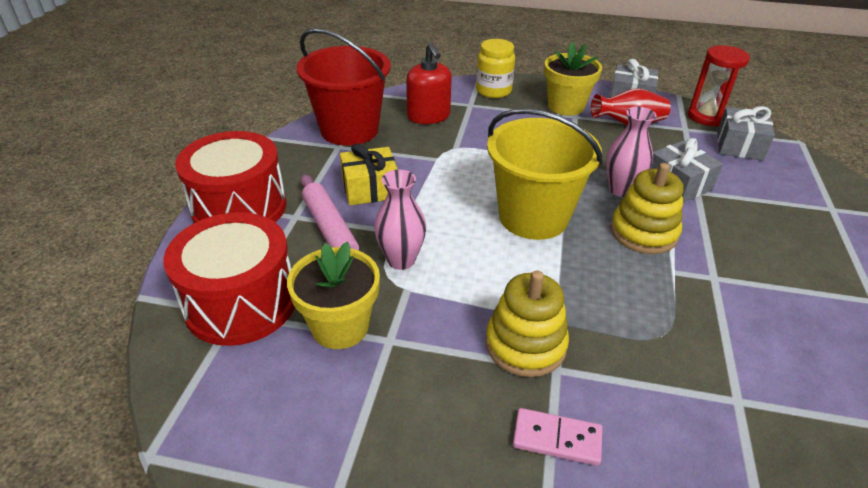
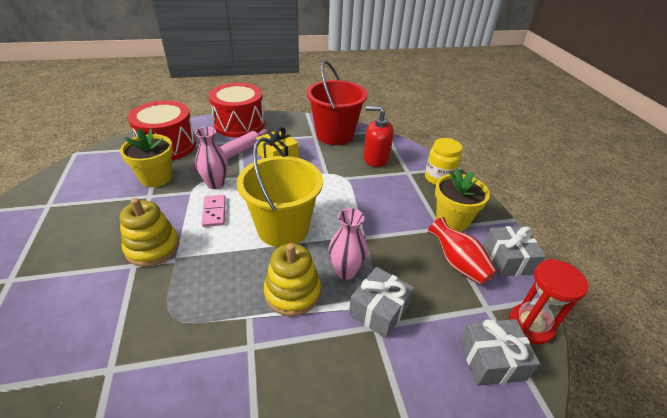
camera: 65 degrees right, 0 degrees up
(428, 116) = (376, 158): red soap dispenser -> red soap dispenser turned 60 degrees clockwise
(557, 439) = (77, 274): pink domino -> pink domino (214, 212)

